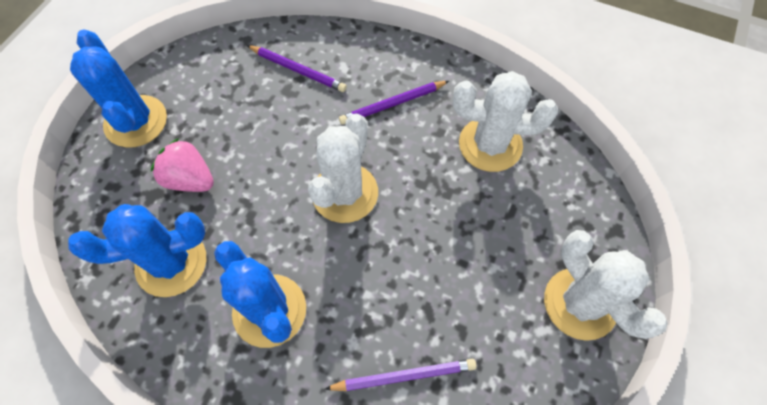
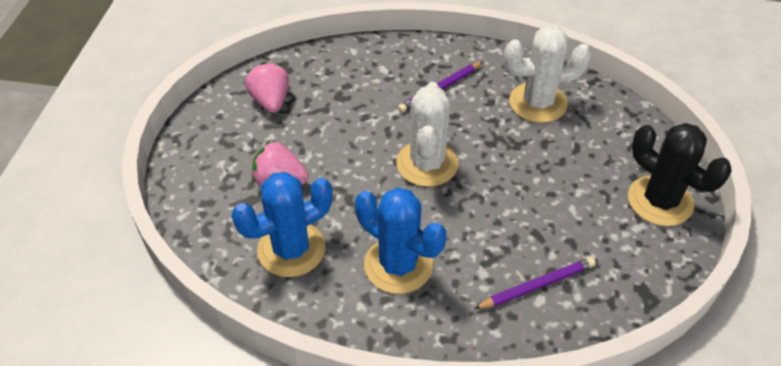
camera: 15 degrees left, 15 degrees down
(136, 121) = (206, 147): blue cactus -> none
(217, 81) = (270, 101): none -> pink strawberry
(298, 70) = (342, 79): purple pencil -> none
(580, 303) = (660, 201): white cactus -> black cactus

